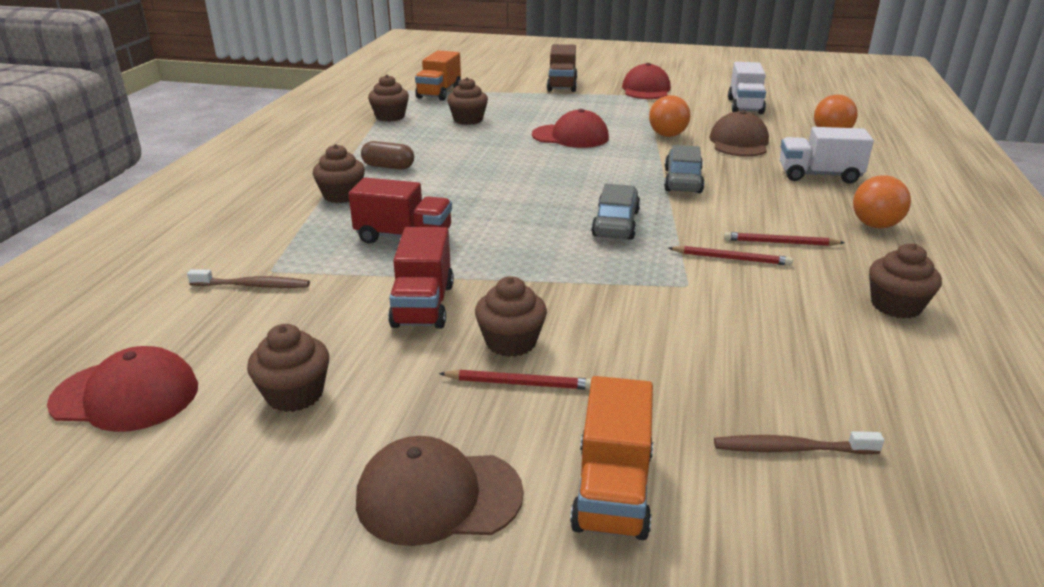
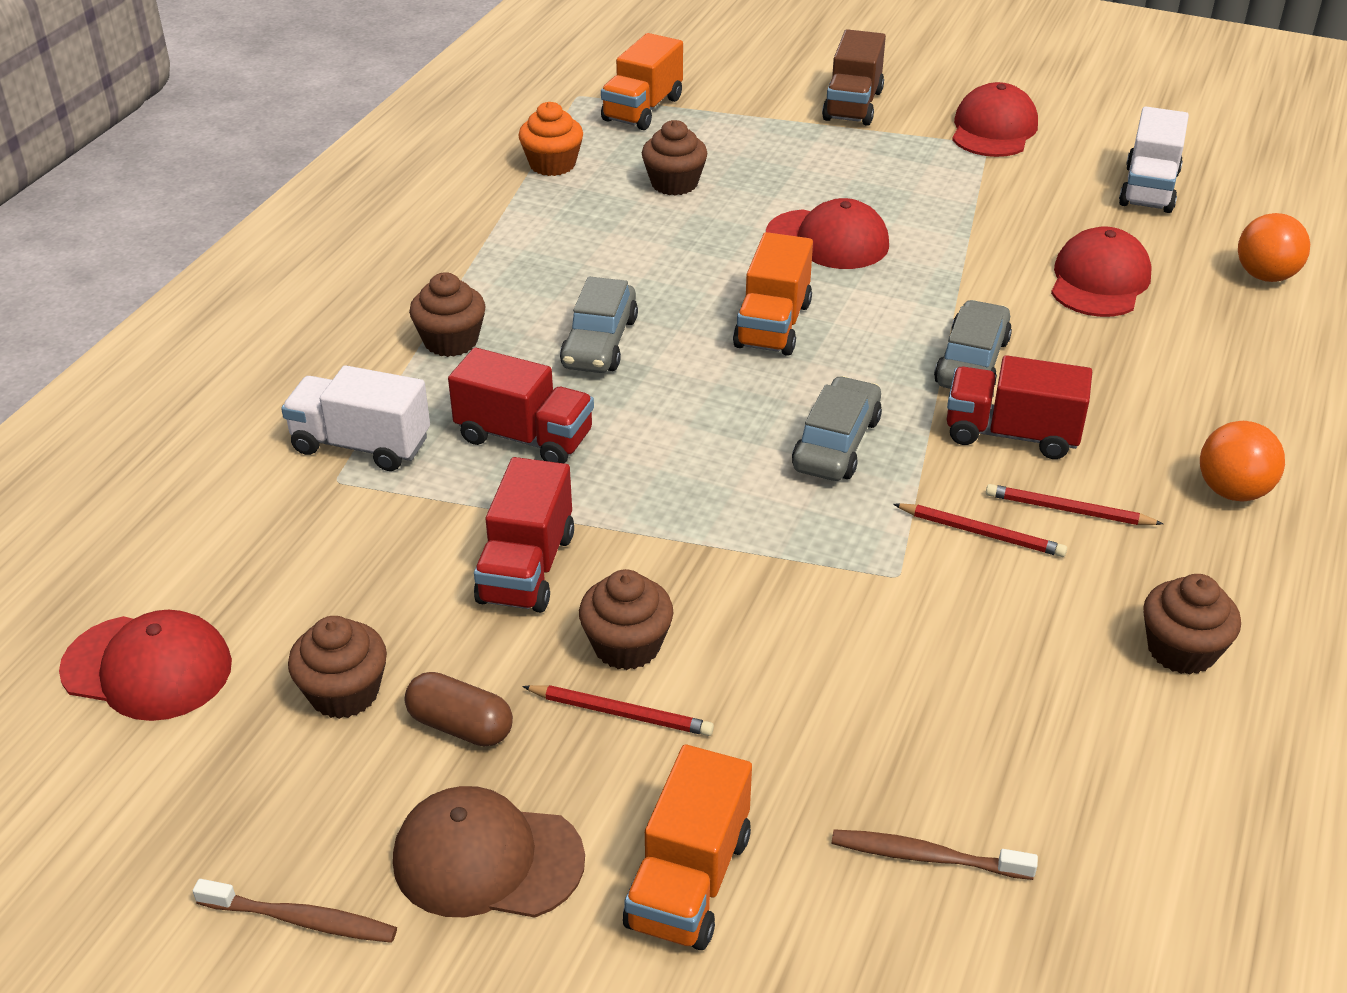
camera: 10 degrees right, 10 degrees up
(253, 286) = (310, 506): brown toothbrush -> brown toothbrush (302, 920)
(388, 167) = (529, 284): brown capsule -> brown capsule (460, 726)
(390, 117) = (552, 164): brown cupcake -> orange cupcake
(442, 189) = (600, 342): none -> grey car
(552, 174) = (773, 325): none -> orange truck
(667, 135) = (987, 252): orange ball -> none
(724, 210) = (1011, 434): none -> red truck
(739, 142) = (1099, 281): brown cap -> red cap
(819, 175) = (1196, 372): white truck -> white truck (361, 445)

